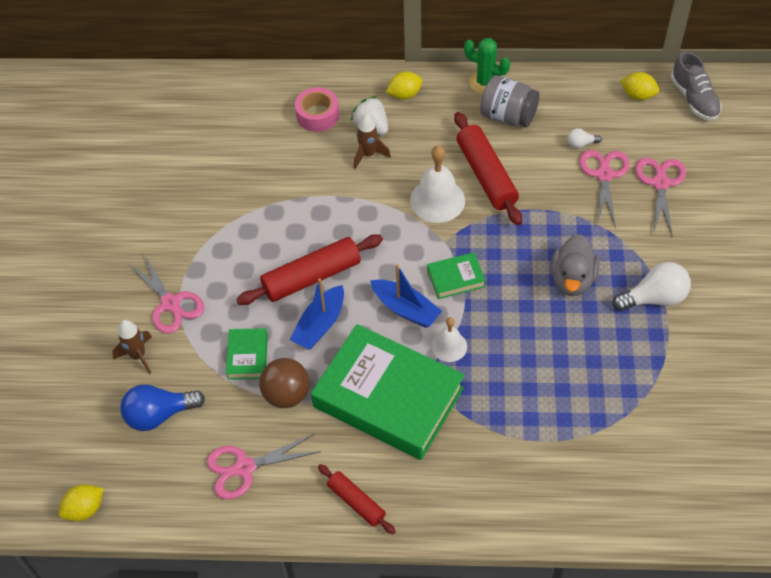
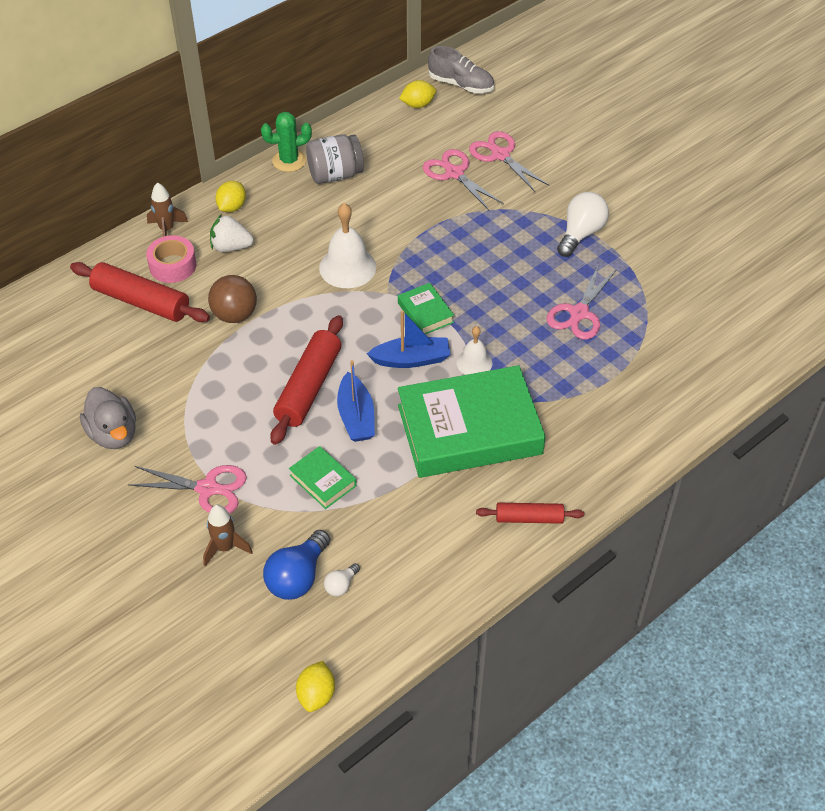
camera: 45 degrees left, 5 degrees down
(244, 468) = (415, 561): pink scissors -> pink scissors (579, 313)
(287, 394) = (388, 484): brown ball -> brown ball (235, 315)
(368, 155) = (252, 269): brown rocket -> brown rocket (167, 230)
(456, 278) = (425, 313): green book -> green book turned 60 degrees counterclockwise
(486, 175) = (366, 226): red rolling pin -> red rolling pin (141, 301)
(572, 279) = (511, 258): grey duck -> grey duck (113, 434)
(581, 144) = (413, 162): white light bulb -> white light bulb (341, 585)

